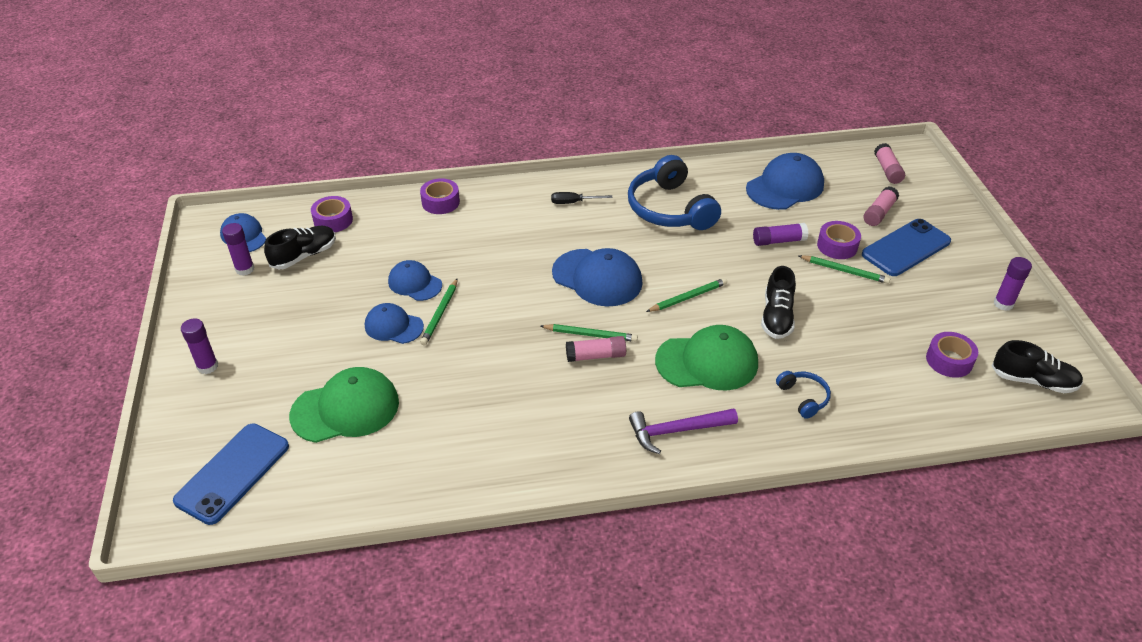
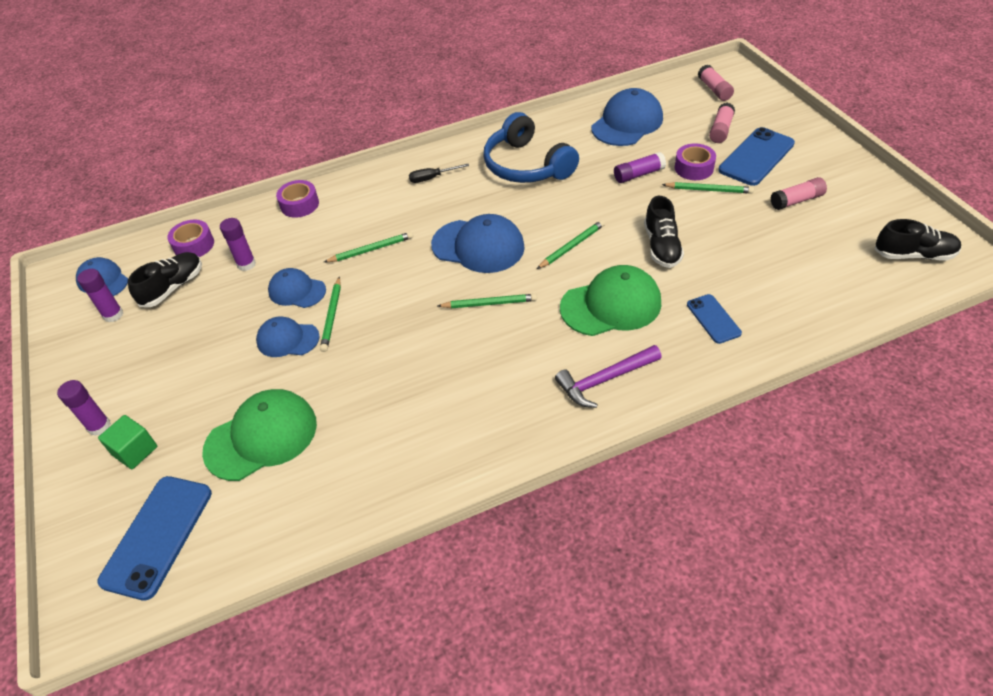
camera: 10 degrees left, 5 degrees up
(233, 395) = (135, 451): none -> green cube
(495, 259) = (371, 249): none -> green pencil
(596, 356) = (501, 323): pink glue stick -> pink glue stick (796, 200)
(803, 397) = (713, 319): blue headphones -> blue phone
(949, 360) = (833, 253): purple tape -> none
(1003, 304) = (861, 190): purple glue stick -> purple glue stick (246, 264)

